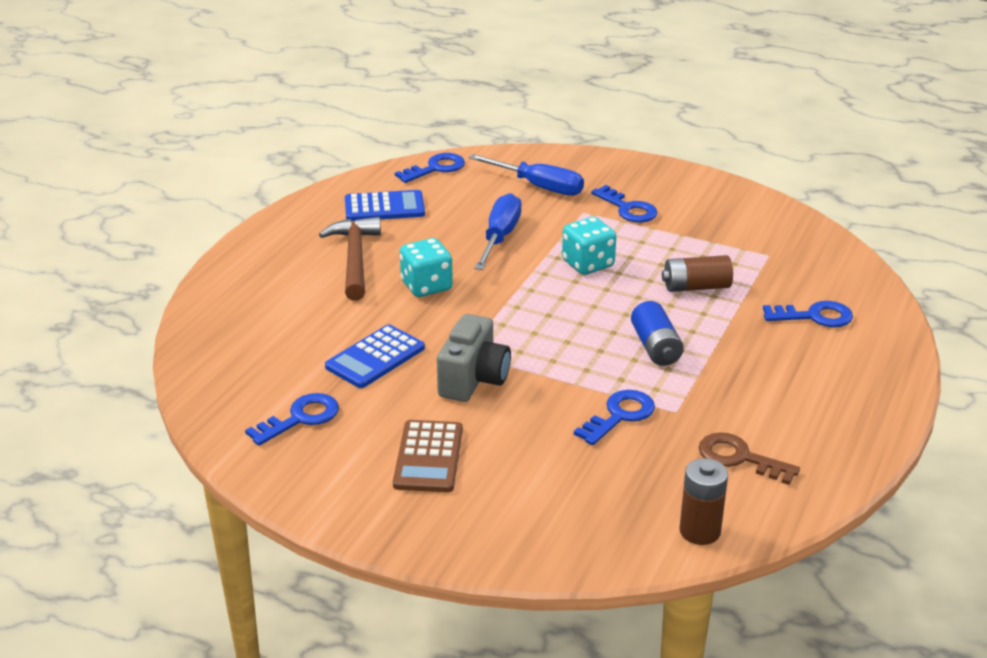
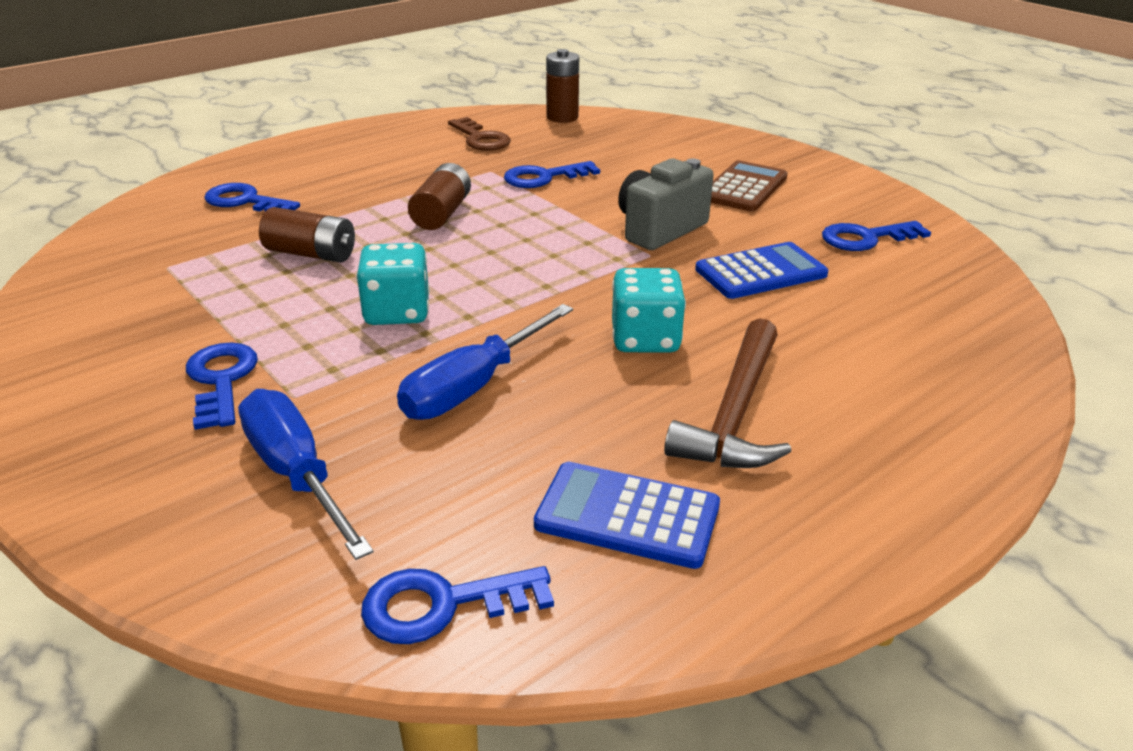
camera: 155 degrees left, 0 degrees up
(656, 347) = (441, 213): blue battery -> brown battery

